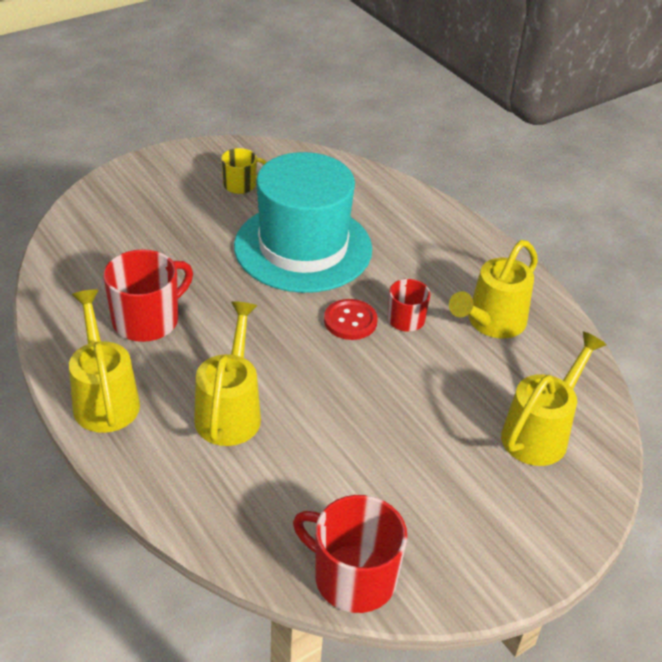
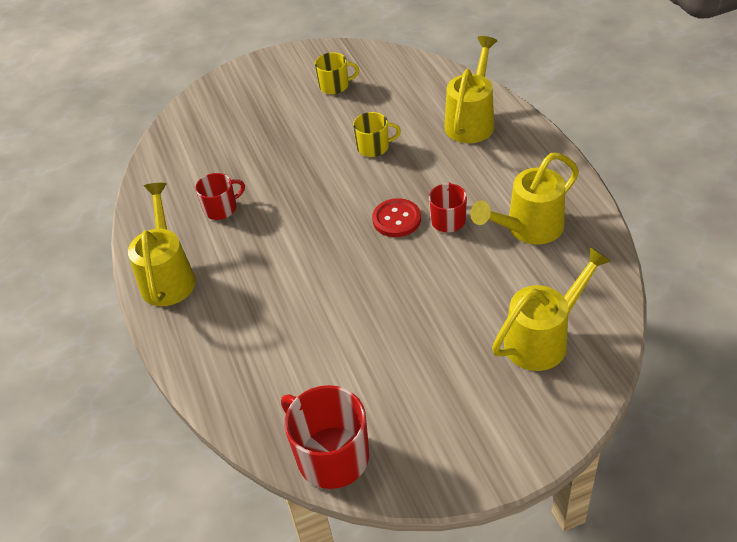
camera: 20 degrees right, 5 degrees up
(147, 320) = (221, 208): red mug -> red mug, size x0.59
(230, 411) = (268, 296): yellow watering can -> yellow watering can (471, 121)
(303, 247) = (374, 147): turquoise hat -> yellow mug

